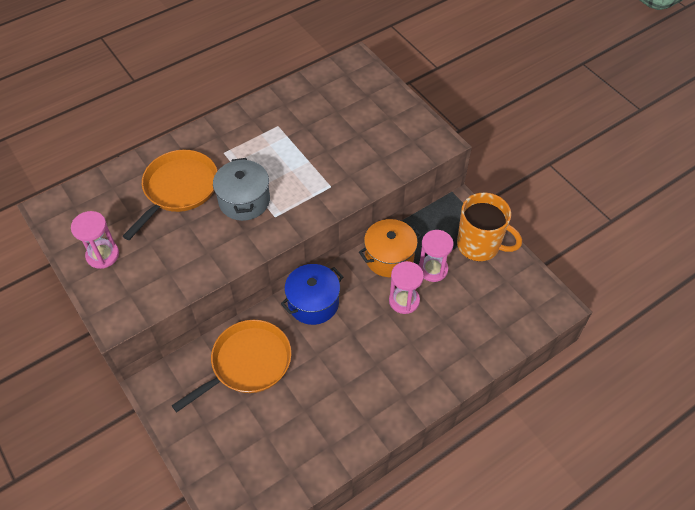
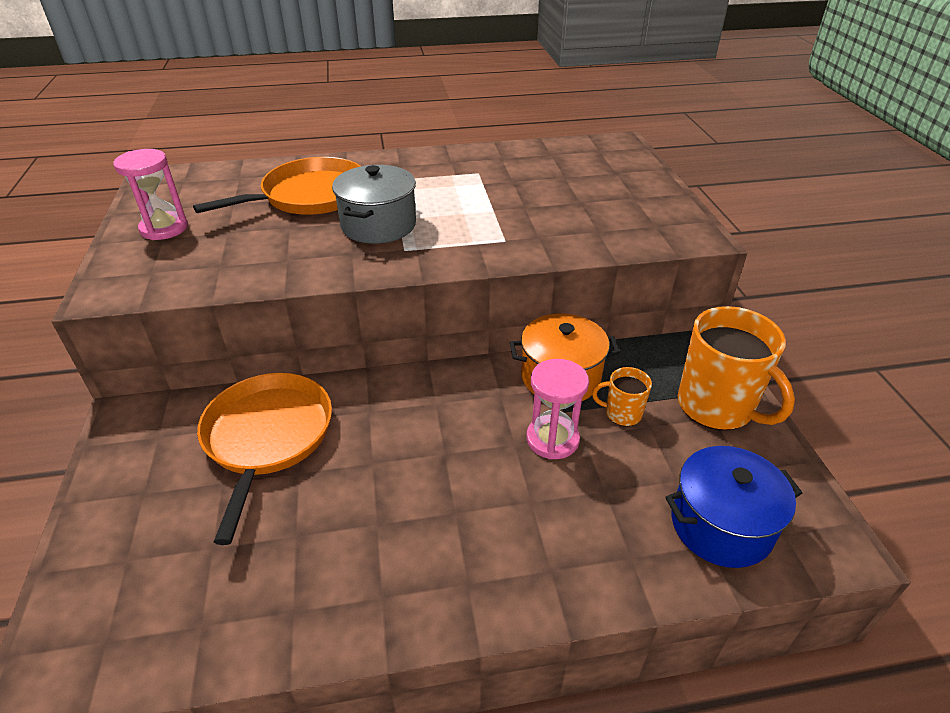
camera: 25 degrees right, 15 degrees down
(248, 363) = (267, 437): orange pan -> orange pan turned 75 degrees counterclockwise
(313, 303) = (413, 395): blue pot -> blue pot (721, 525)
(433, 269) = (622, 413): pink hourglass -> orange mug

